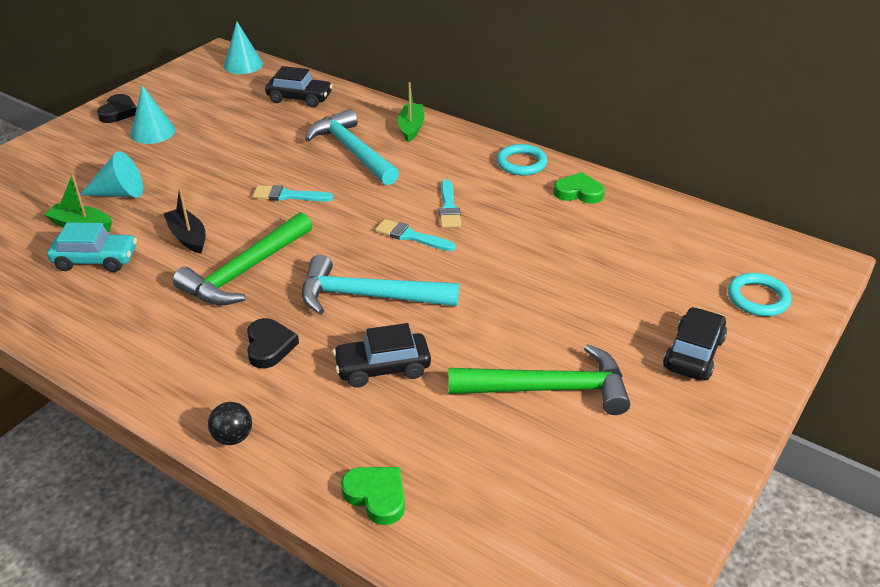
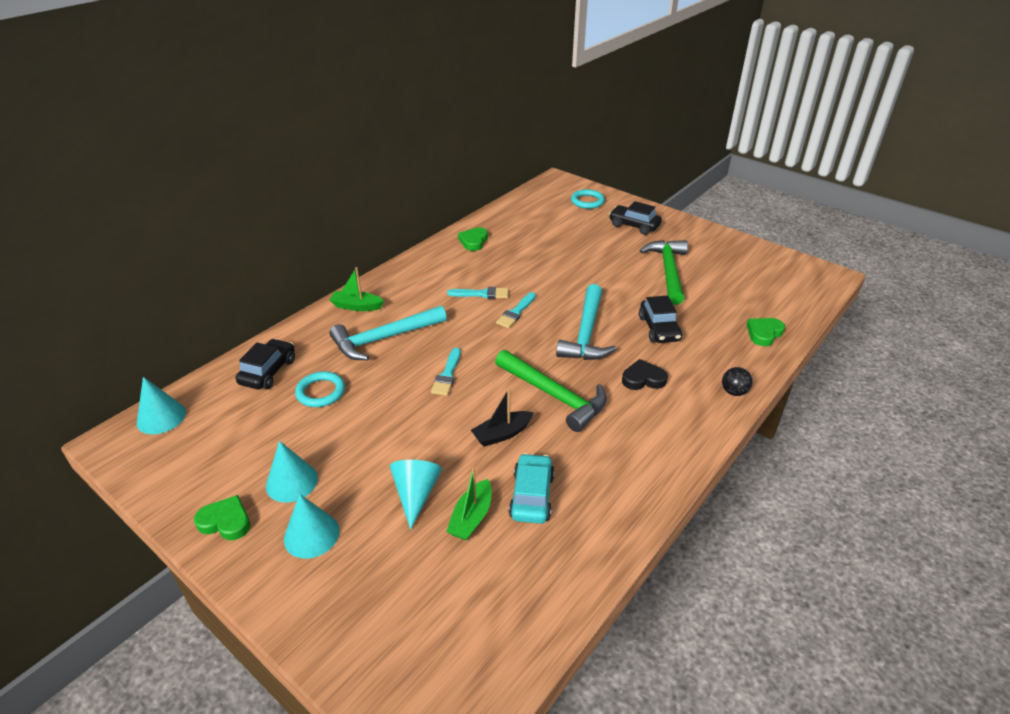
camera: 85 degrees left, 0 degrees up
(91, 149) = (311, 535): none -> turquoise cone
(118, 112) = (226, 521): black heart -> green heart
(521, 163) = (429, 259): turquoise ring -> turquoise ring (320, 392)

